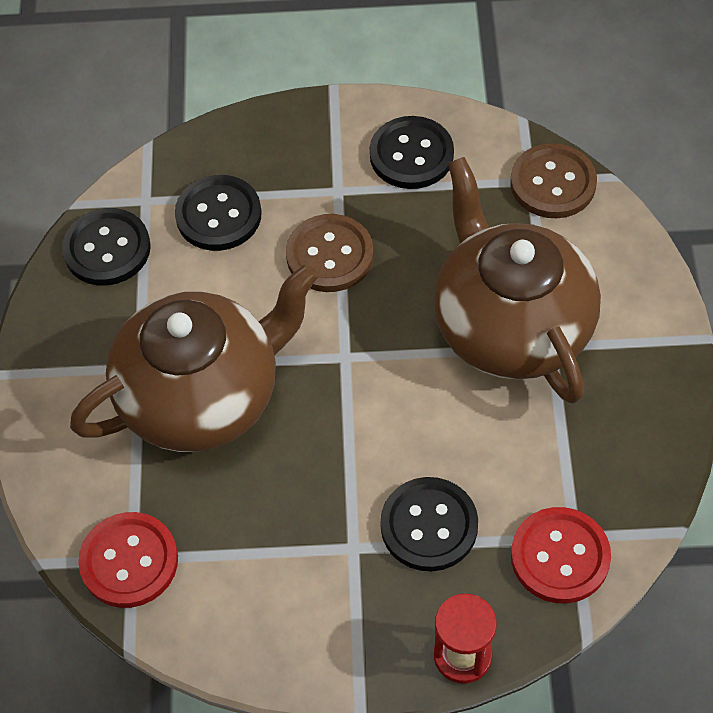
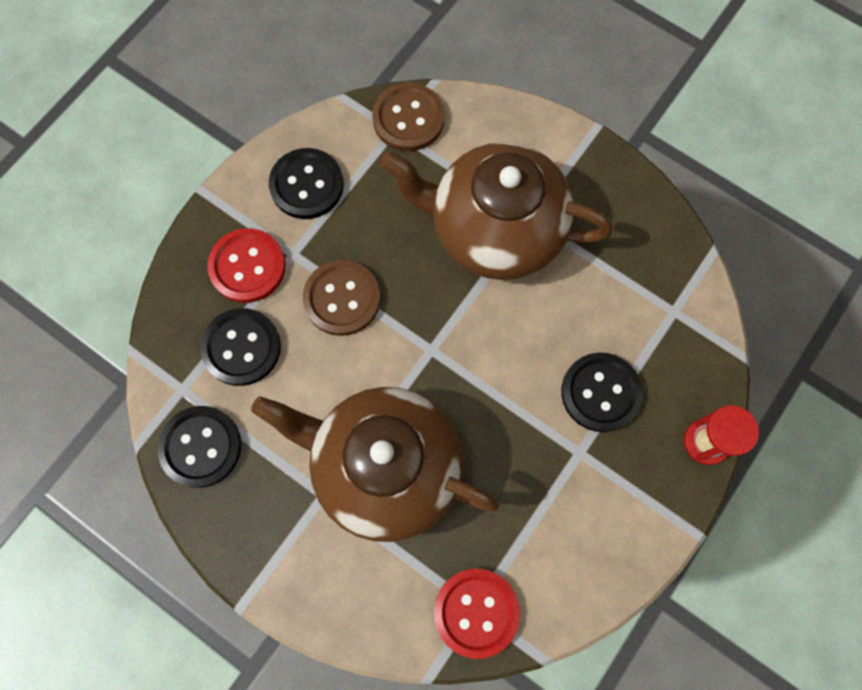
camera: 55 degrees left, 15 degrees up
(203, 396) = (384, 467): brown teapot -> brown teapot turned 75 degrees counterclockwise
(560, 556) = (681, 331): red button -> red button (247, 266)

